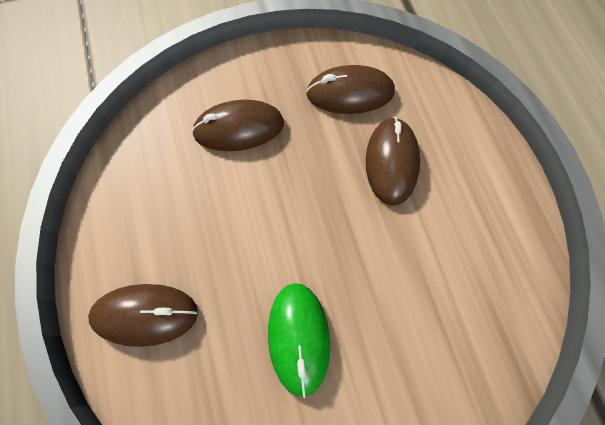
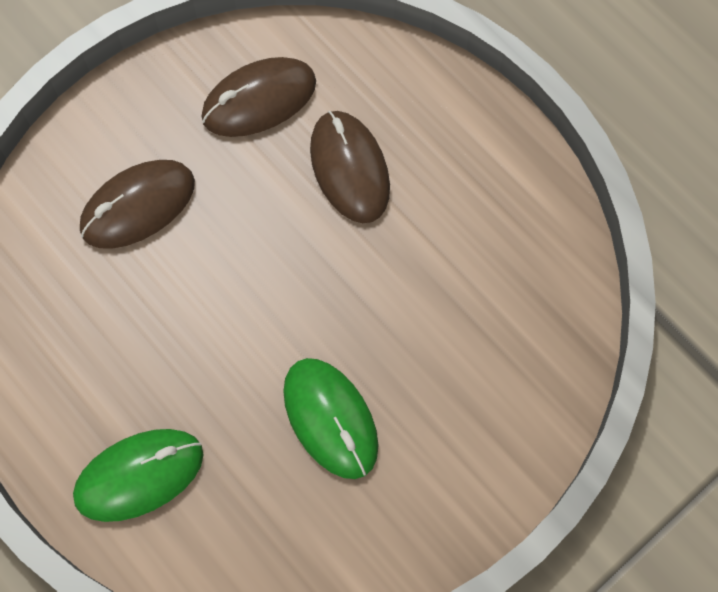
camera: 25 degrees left, 0 degrees up
(145, 314) = (139, 475): brown mouse -> green mouse

